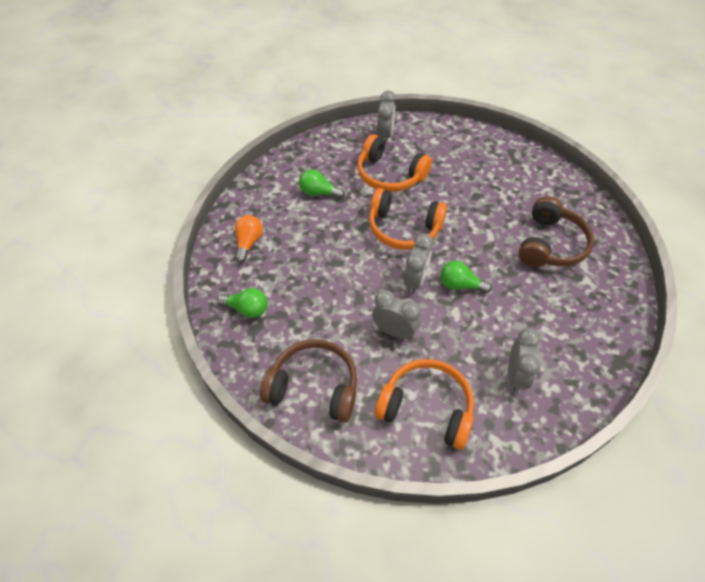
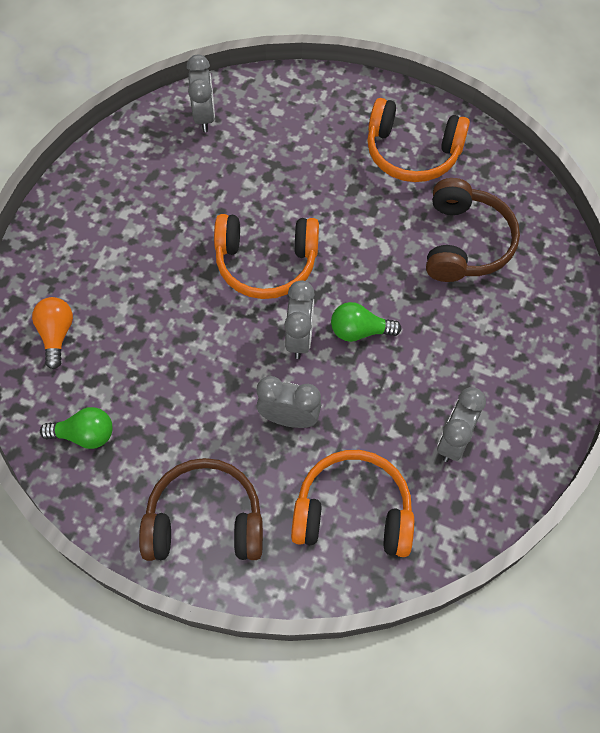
camera: 15 degrees left, 10 degrees up
(319, 193) = (134, 232): green light bulb -> none
(389, 175) = (227, 181): orange headphones -> orange headphones (412, 152)
(516, 375) = (454, 440): grey clock -> grey clock turned 150 degrees counterclockwise

